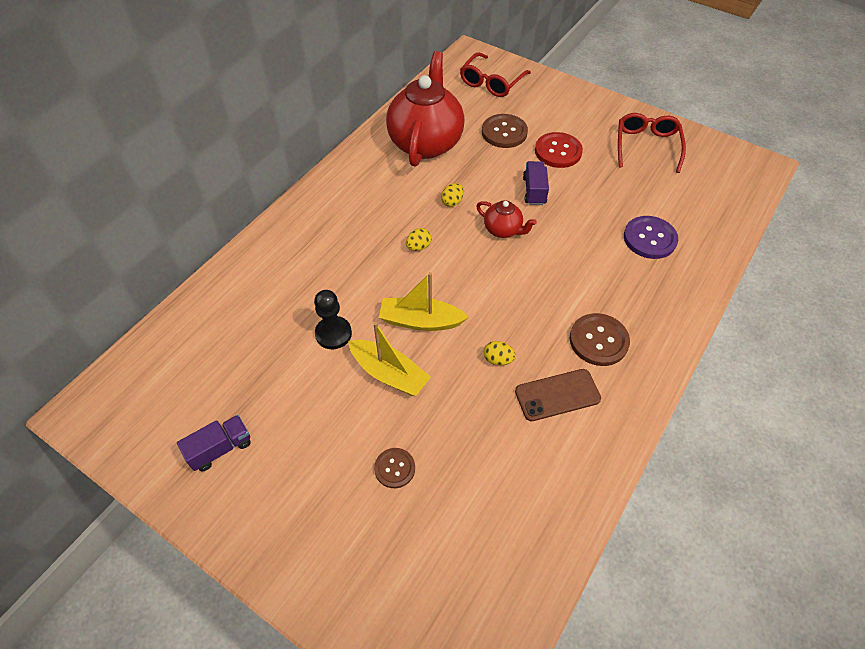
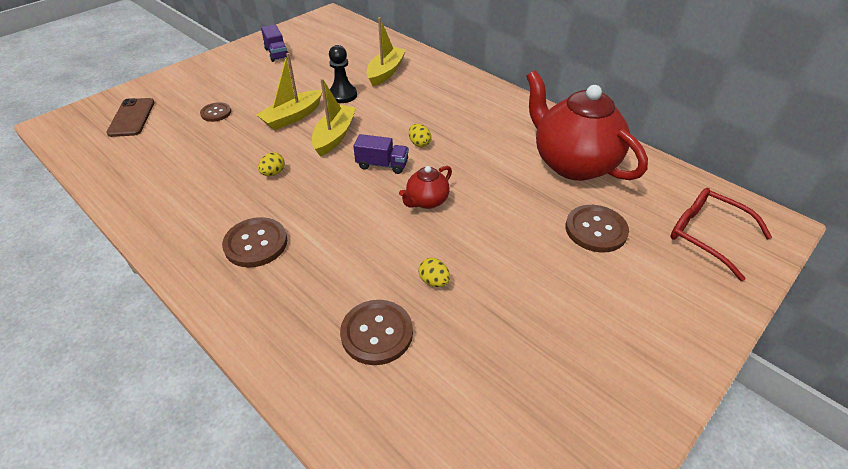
camera: 100 degrees right, 10 degrees down
(273, 300) = (386, 72): none -> yellow boat
(426, 143) = (573, 163): red teapot -> red teapot turned 150 degrees counterclockwise
(452, 202) = (476, 171): yellow egg -> yellow egg (434, 281)
(534, 191) = (484, 237): purple truck -> purple truck (382, 165)
(557, 395) = (217, 202): brown phone -> brown phone (132, 118)
(558, 151) = (557, 276): red button -> none
(646, 146) = (570, 392): red glasses -> none
(649, 238) = (377, 333): purple button -> brown button

